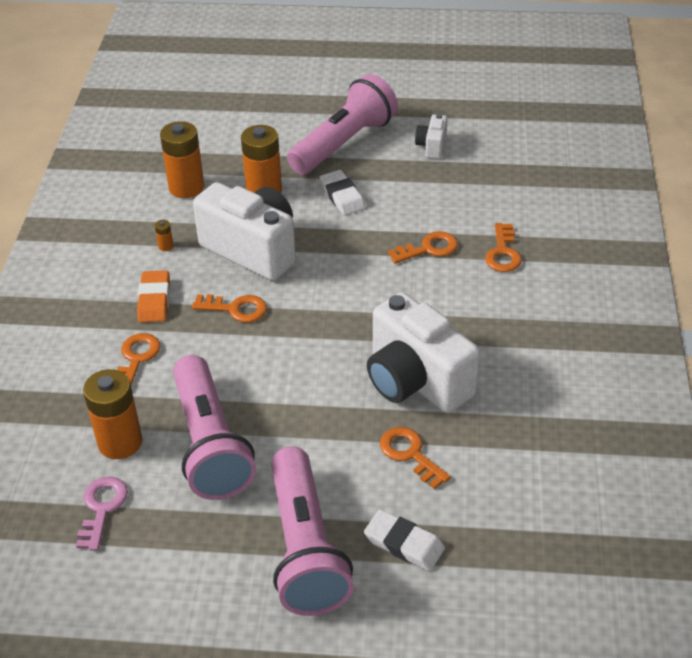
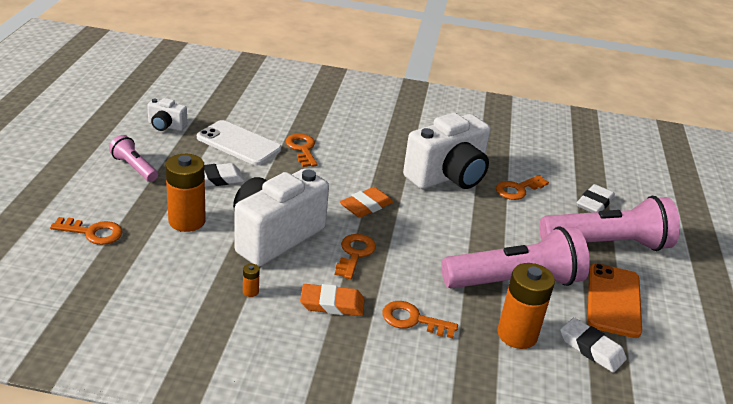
camera: 90 degrees left, 10 degrees down
(102, 508) = (591, 348): pink key -> white eraser
(186, 187) = (155, 271): orange battery -> none
(187, 540) = (613, 300): none -> orange phone
(326, 311) = (366, 206): none -> orange eraser
(344, 143) = (134, 168): pink flashlight -> pink flashlight, size x0.49
(419, 200) = (238, 143): none -> white phone
(503, 253) = (316, 120): orange key -> orange key (92, 232)

